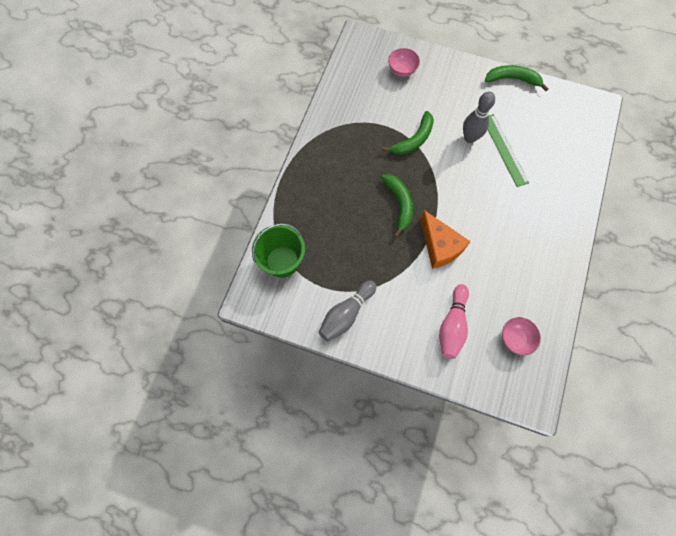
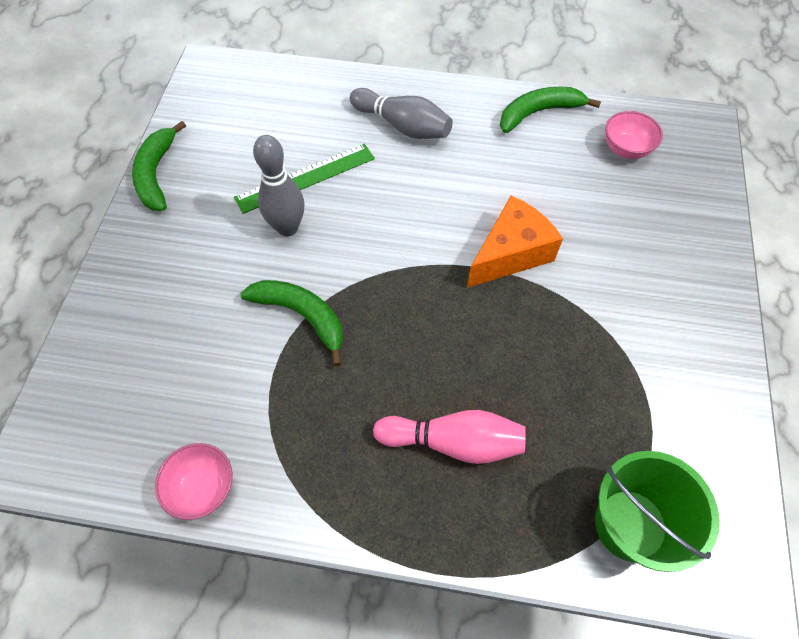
camera: 100 degrees left, 10 degrees down
(346, 314) = (686, 382): grey bowling pin -> grey bowling pin (402, 126)
(399, 204) = (446, 324): green banana -> green banana (539, 113)
(402, 70) = (132, 356): pink bowl -> pink bowl (203, 488)
(452, 325) = (638, 225): pink bowling pin -> pink bowling pin (453, 442)

